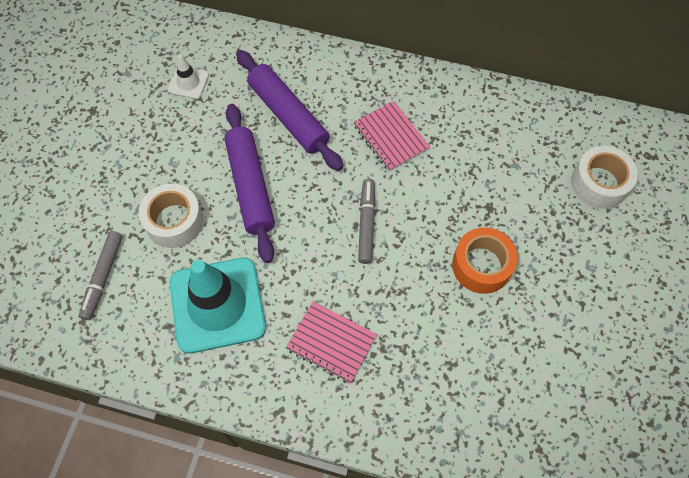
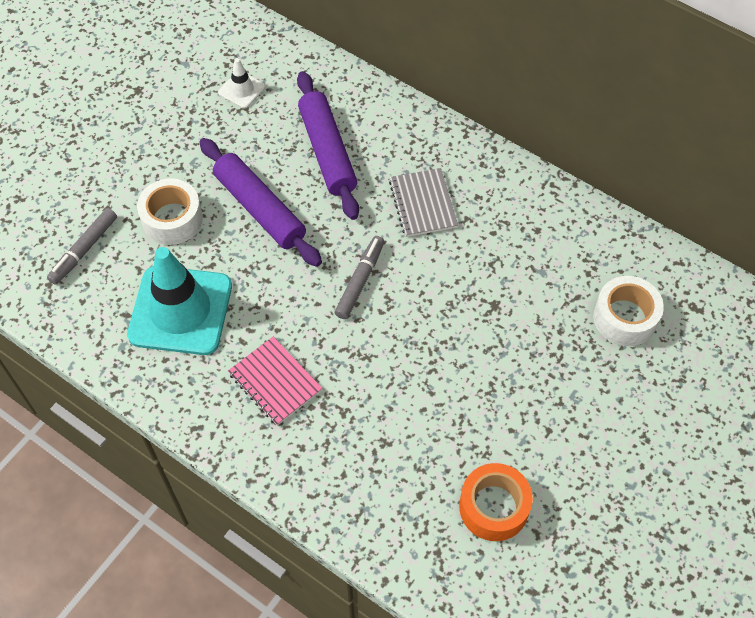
camera: 20 degrees right, 5 degrees down
(250, 186) = (260, 209): purple rolling pin -> purple rolling pin turned 45 degrees counterclockwise
(390, 137) = (423, 204): pink notebook -> grey notebook
(481, 265) = (460, 359): orange tape -> orange tape (493, 507)

